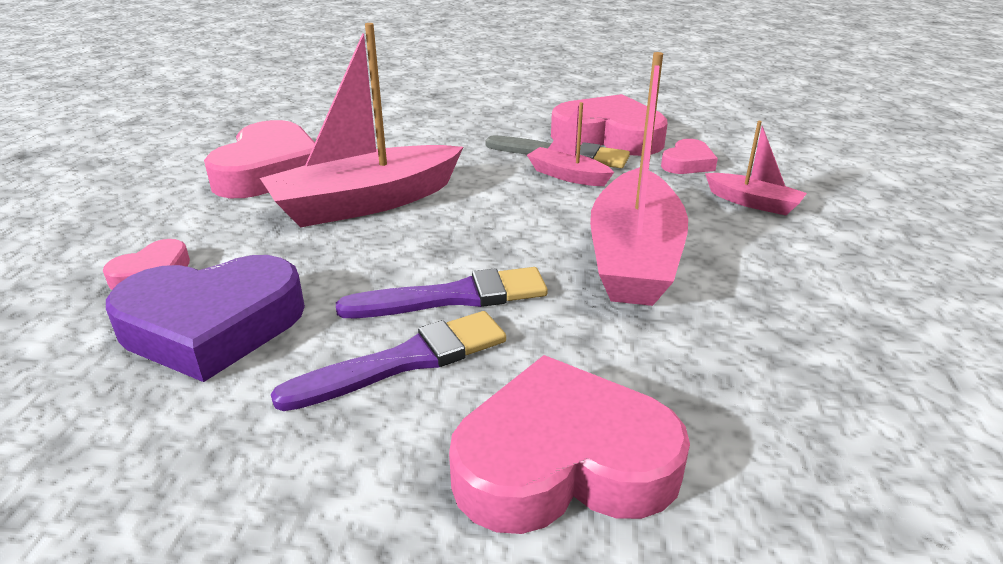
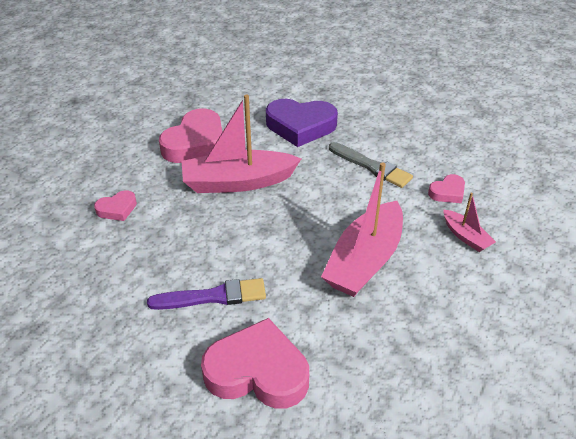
camera: 20 degrees right, 10 degrees up
(212, 326) = (135, 250): purple heart -> purple heart (300, 126)
(453, 297) = (254, 263): purple brush -> none
(567, 176) = (364, 186): pink boat -> none
(608, 136) = (411, 156): pink heart -> none

